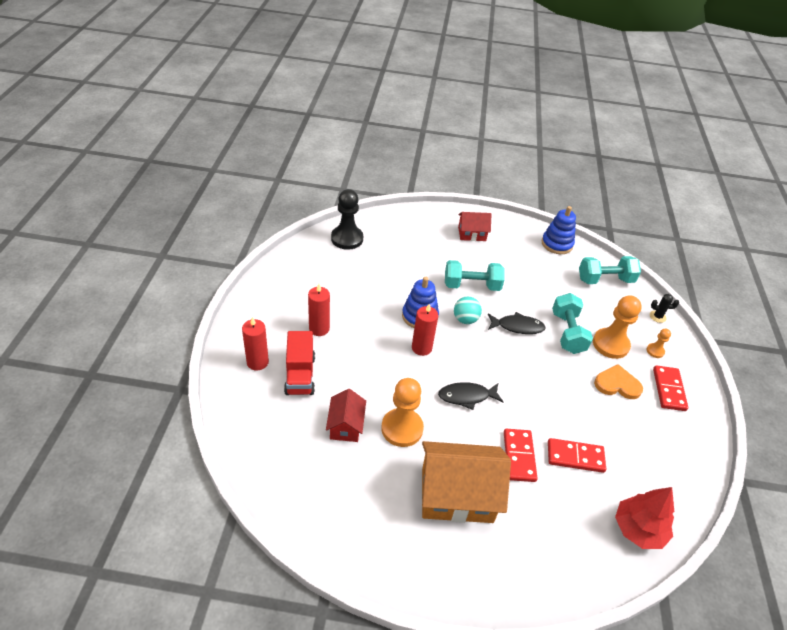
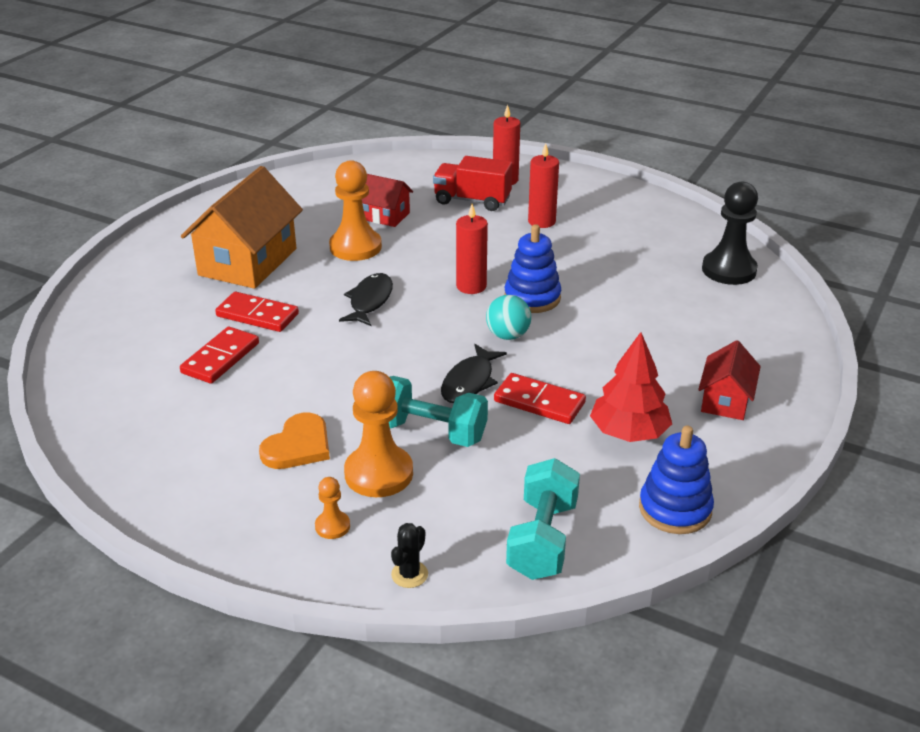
camera: 115 degrees right, 10 degrees down
(471, 285) = (582, 362): turquoise dumbbell -> none
(638, 529) = (94, 372): red tree -> red tree (629, 433)
(669, 389) = (248, 503): red domino -> red domino (539, 402)

